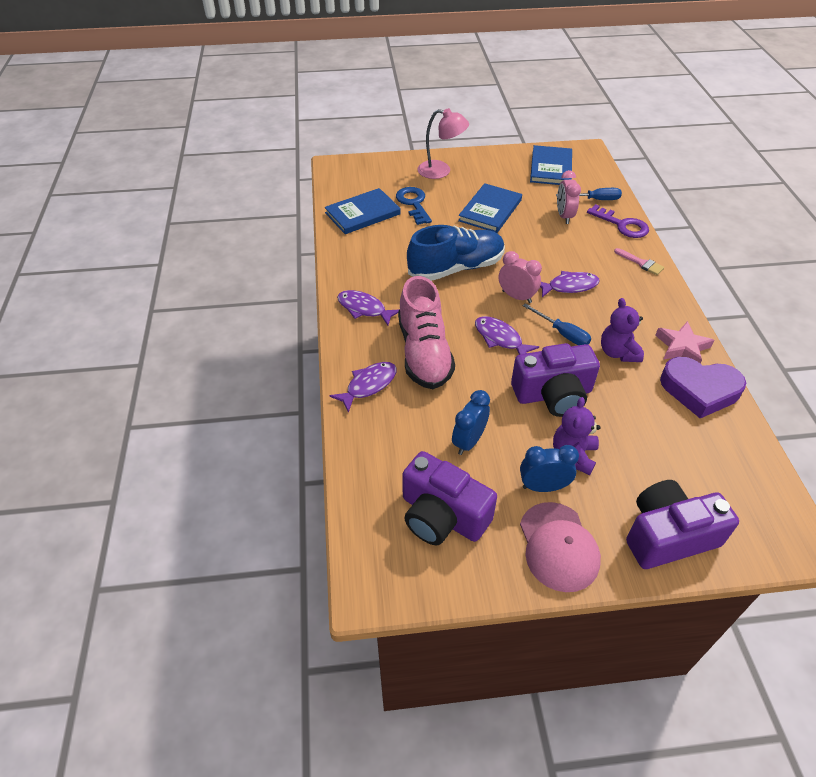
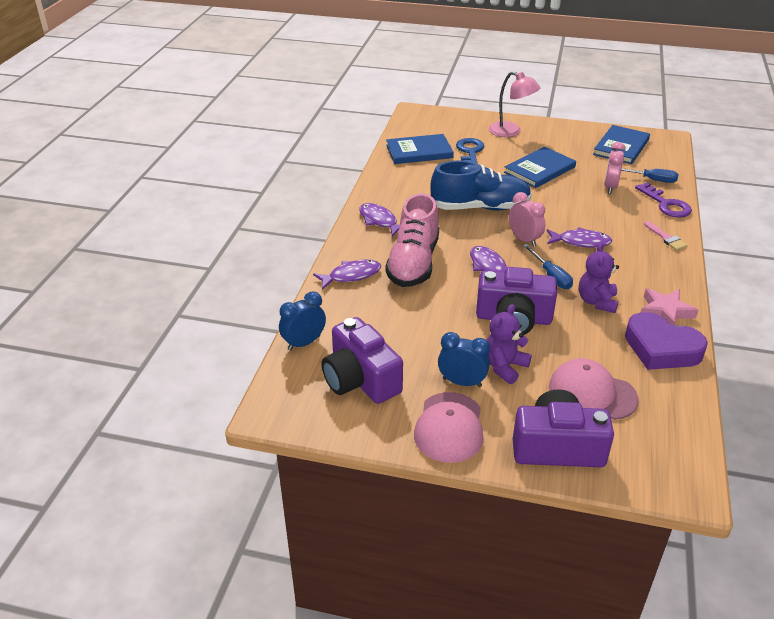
camera: 20 degrees right, 10 degrees down
(468, 441) = (414, 334): blue clock -> blue clock (304, 343)
(666, 461) = (592, 393): none -> pink cap

